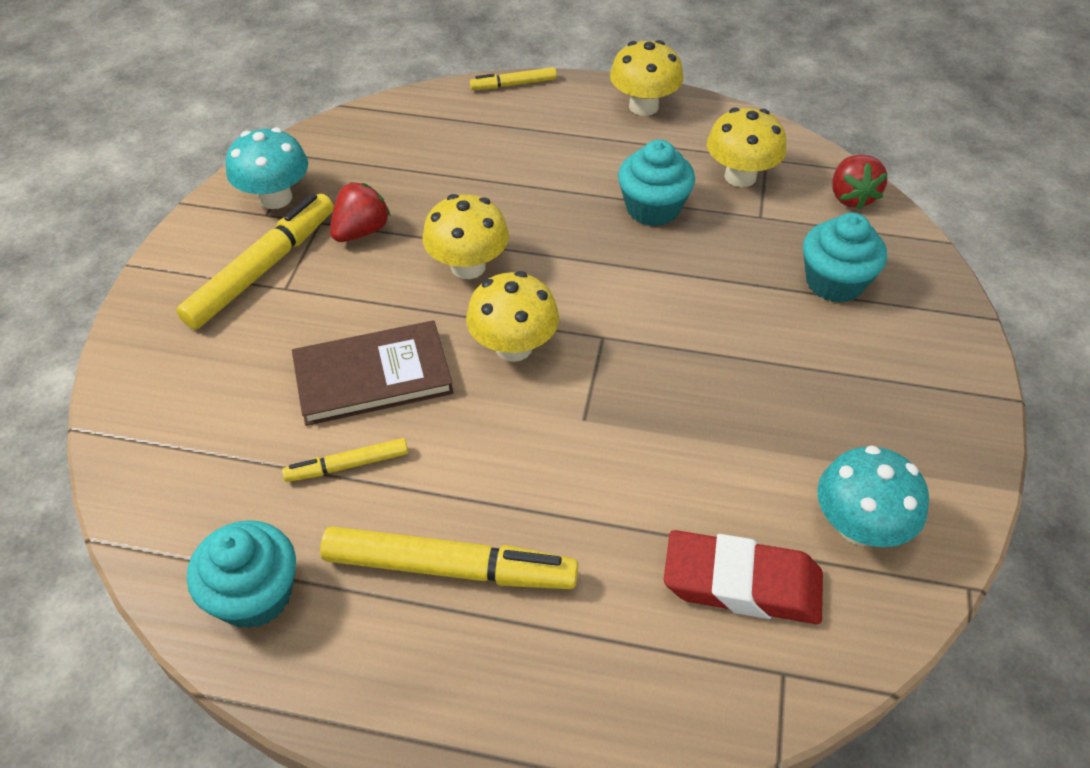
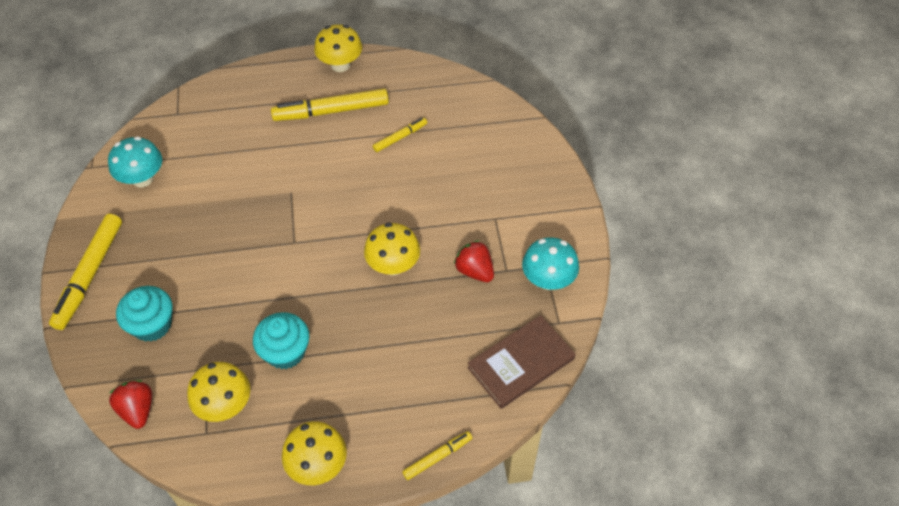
camera: 160 degrees right, 5 degrees up
(255, 595) = (409, 80): turquoise cupcake -> none
(262, 269) = (517, 226): yellow marker -> yellow marker (89, 275)
(361, 231) = (474, 271): red strawberry -> red strawberry turned 120 degrees clockwise
(373, 376) = (412, 182): brown book -> brown book (521, 363)
(513, 347) = (343, 220): yellow mushroom -> yellow mushroom (340, 65)
(741, 584) = (198, 140): red eraser -> none

